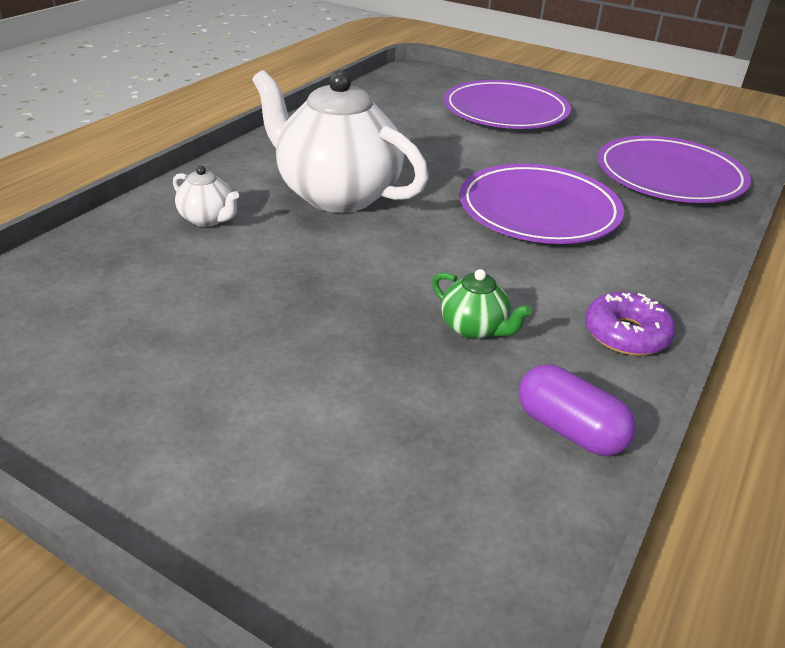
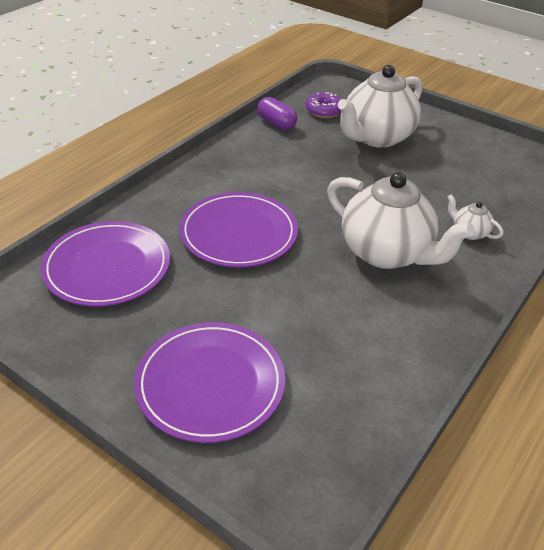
camera: 175 degrees left, 5 degrees up
(317, 399) = (376, 137): none -> white teapot
(474, 328) = (305, 160): green teapot -> none
(626, 334) = (230, 154): purple donut -> purple donut (324, 111)

